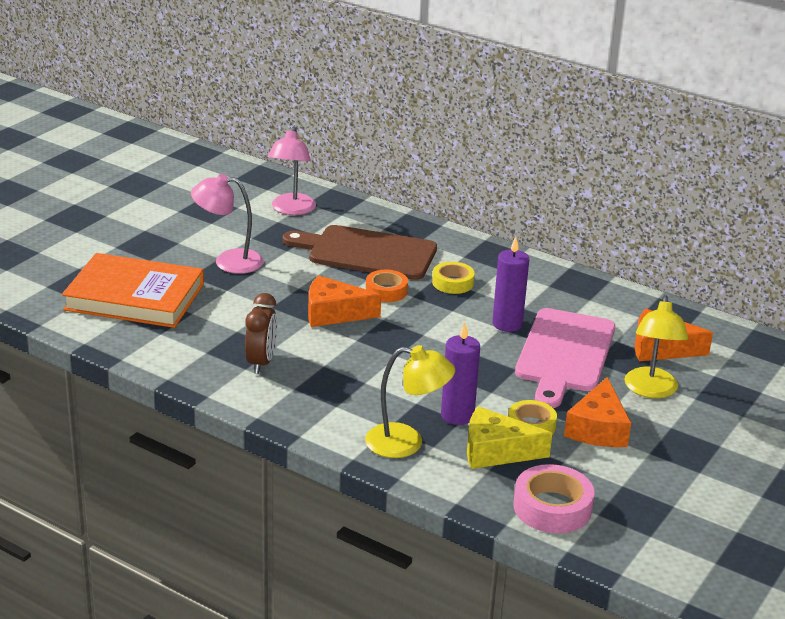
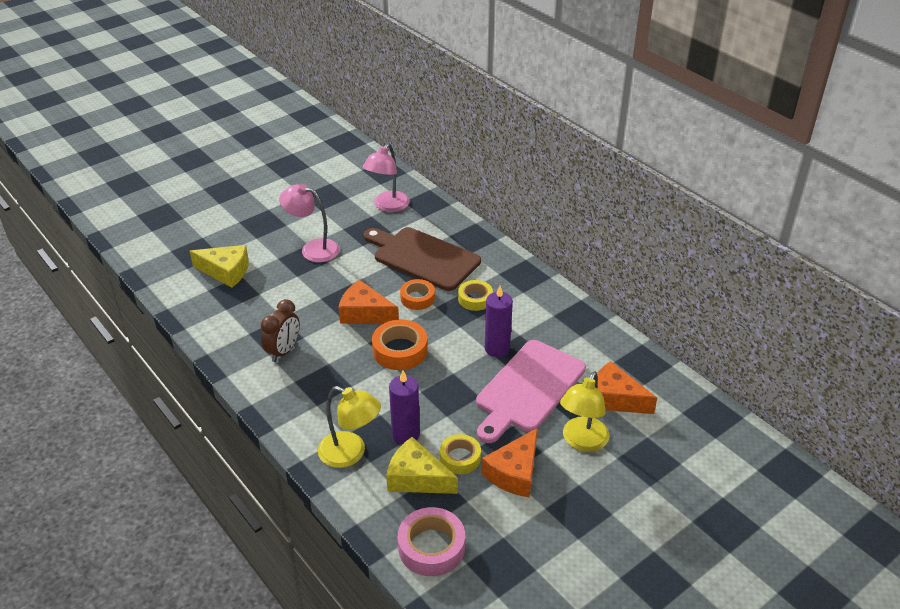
camera: 20 degrees right, 10 degrees up
(134, 297) = (226, 271): orange book -> yellow cheese
(399, 341) = (400, 350): none -> orange tape

